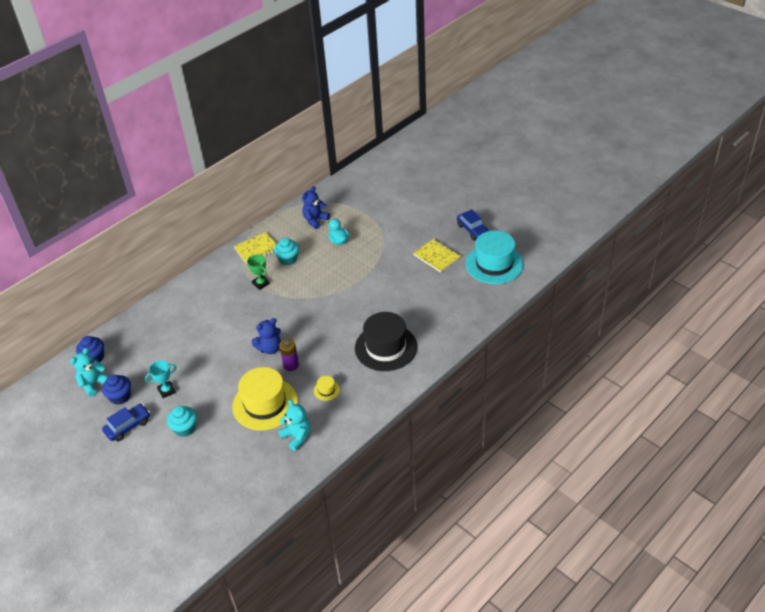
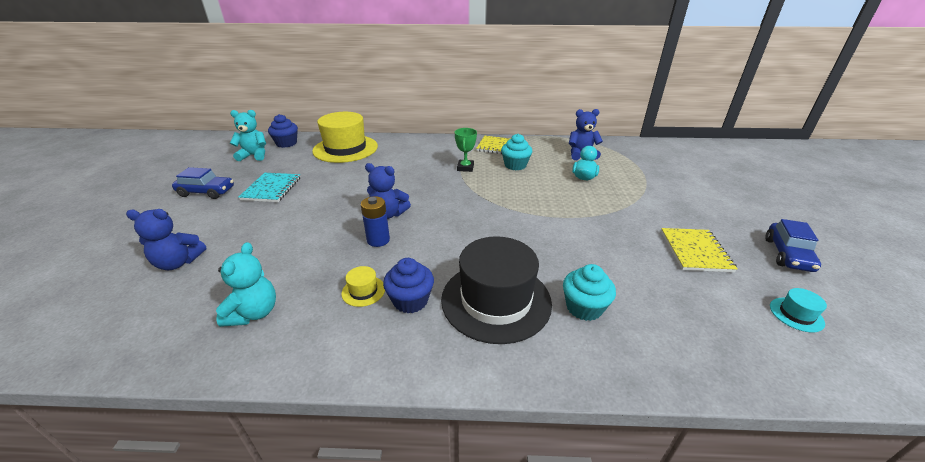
camera: 45 degrees right, 10 degrees down
(120, 396) = (246, 172): blue cupcake -> blue cupcake (410, 300)
(166, 391) = (271, 189): turquoise trophy -> turquoise notebook
(185, 428) = (221, 222): turquoise cupcake -> turquoise cupcake (584, 307)
(212, 458) = (178, 262): none -> blue teddy bear
(265, 404) = (298, 254): yellow hat -> yellow hat (345, 149)
(291, 365) = (378, 240): purple battery -> blue battery
(494, 264) = (796, 314): turquoise hat -> turquoise hat, size x0.40

